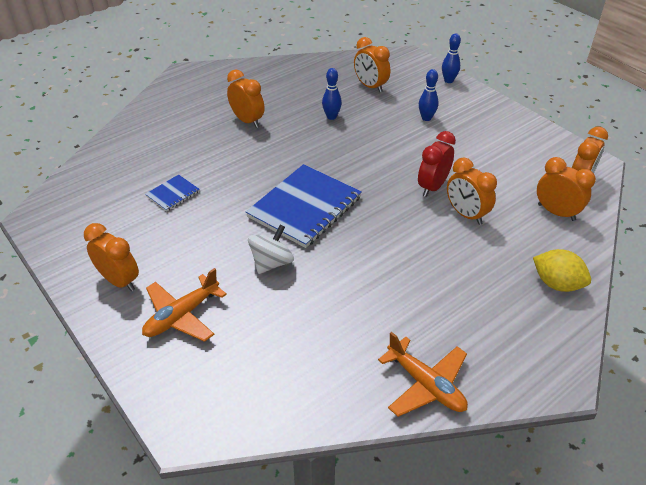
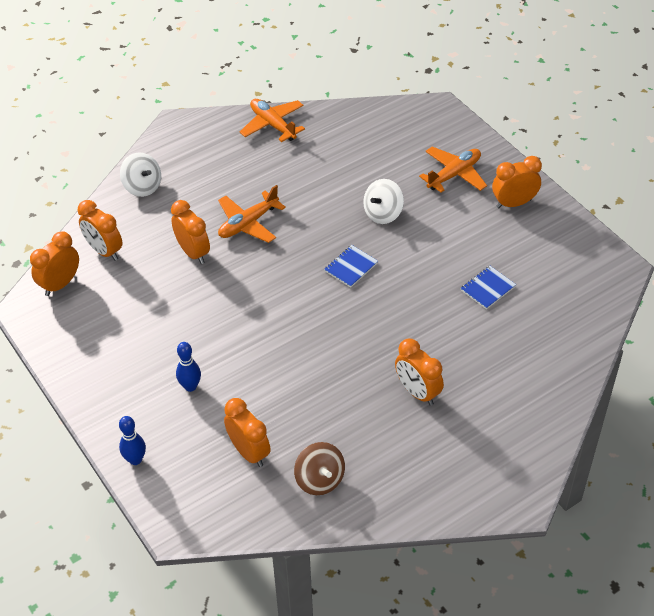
camera: 175 degrees left, 5 degrees up
(119, 281) = (513, 203): orange clock -> orange clock turned 120 degrees clockwise
(304, 207) = (351, 267): blue notebook -> blue notebook, size x0.46
(318, 76) = (319, 479): none -> brown spinning top
(331, 117) = (310, 394): blue bowling pin -> none
(419, 246) = (248, 223): none -> orange plane
(432, 187) = (215, 285): red clock -> none
(556, 283) = (142, 187): yellow lemon -> white spinning top

